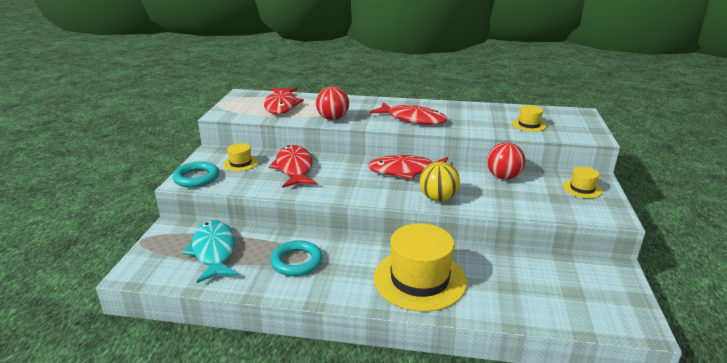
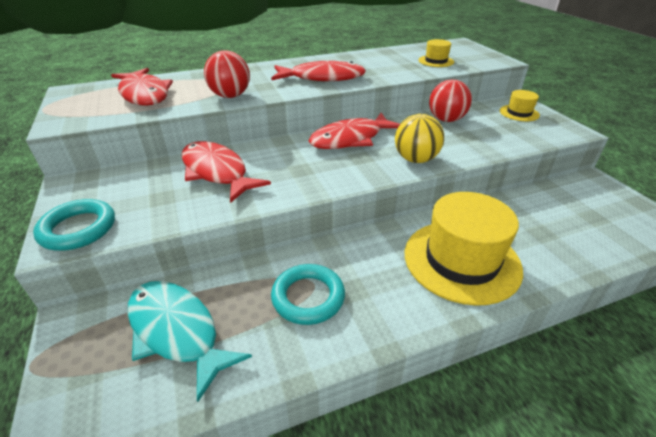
camera: 30 degrees left, 10 degrees up
(240, 163) = (133, 186): yellow hat -> none

